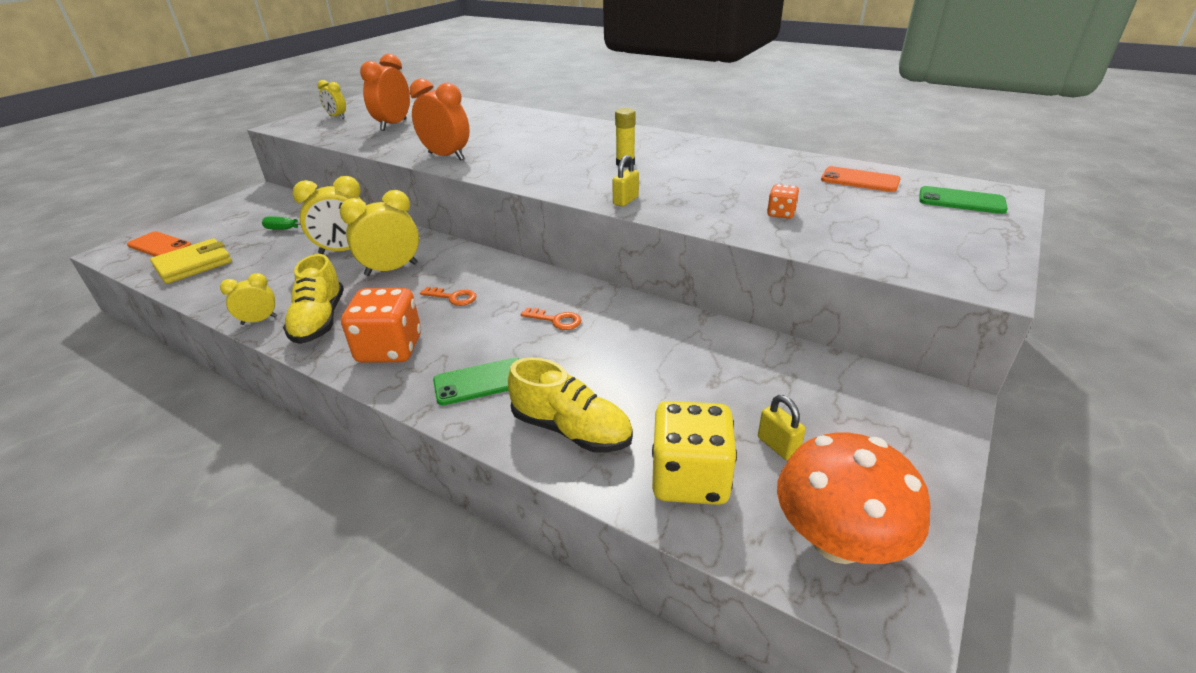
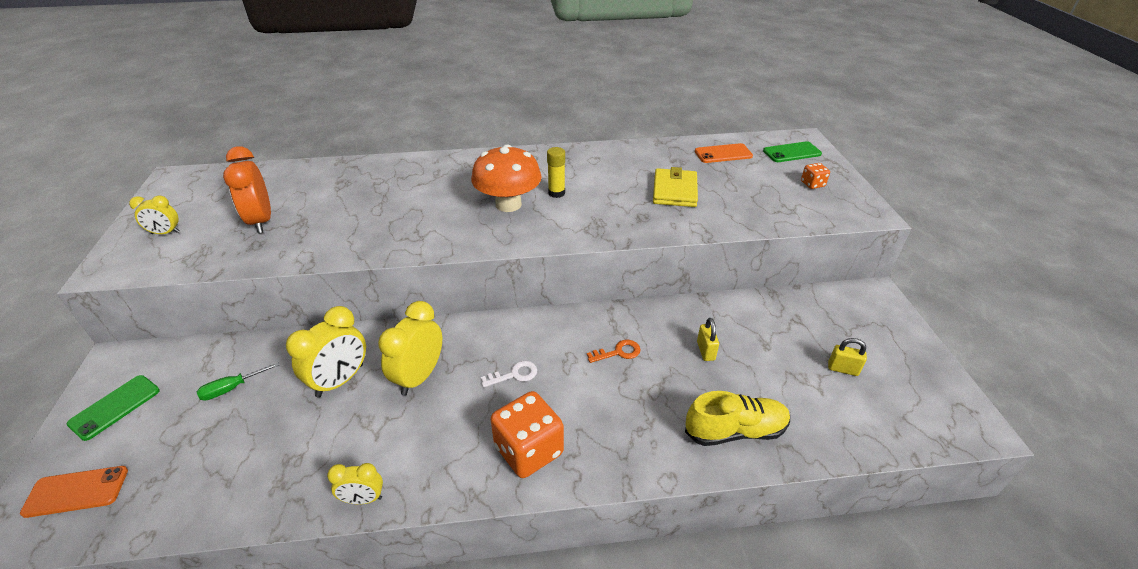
camera: 40 degrees left, 5 degrees up
(193, 264) = (173, 487): yellow wallet -> yellow wallet (674, 191)
(259, 320) = (363, 499): yellow clock -> yellow clock turned 120 degrees counterclockwise
(319, 321) = (426, 463): yellow shoe -> none
(446, 156) = (387, 241): orange clock -> none
(453, 297) = (514, 375): orange key -> white key
(480, 382) = (634, 434): green phone -> green phone (115, 407)
(625, 201) = (608, 231): yellow padlock -> yellow padlock (705, 351)
(690, 478) = (830, 419): yellow dice -> none
(781, 213) = (717, 202): orange dice -> orange dice (812, 184)
(837, 540) = (925, 408): orange mushroom -> orange mushroom (508, 204)

